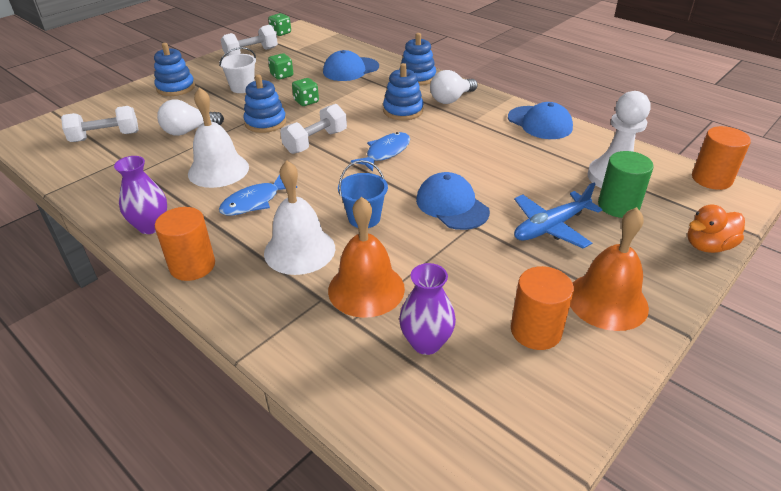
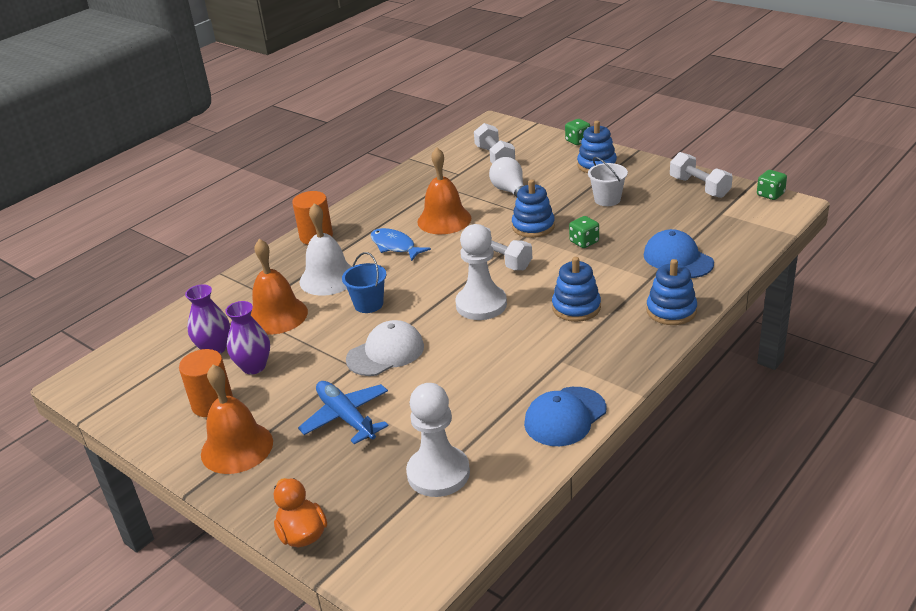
camera: 90 degrees right, 5 degrees down
(151, 226) = (365, 209): purple vase -> purple vase (254, 367)
(218, 170) = (444, 220): white bell -> orange bell
(282, 75) = (644, 217): green dice -> green dice (577, 141)
(385, 152) = (481, 304): blue fish -> white pawn
(451, 99) = (615, 341): white light bulb -> none
(452, 205) = (385, 353): blue cap -> white cap
(618, 206) = (380, 471): green cylinder -> none
(711, 179) = (436, 568): orange cylinder -> none

